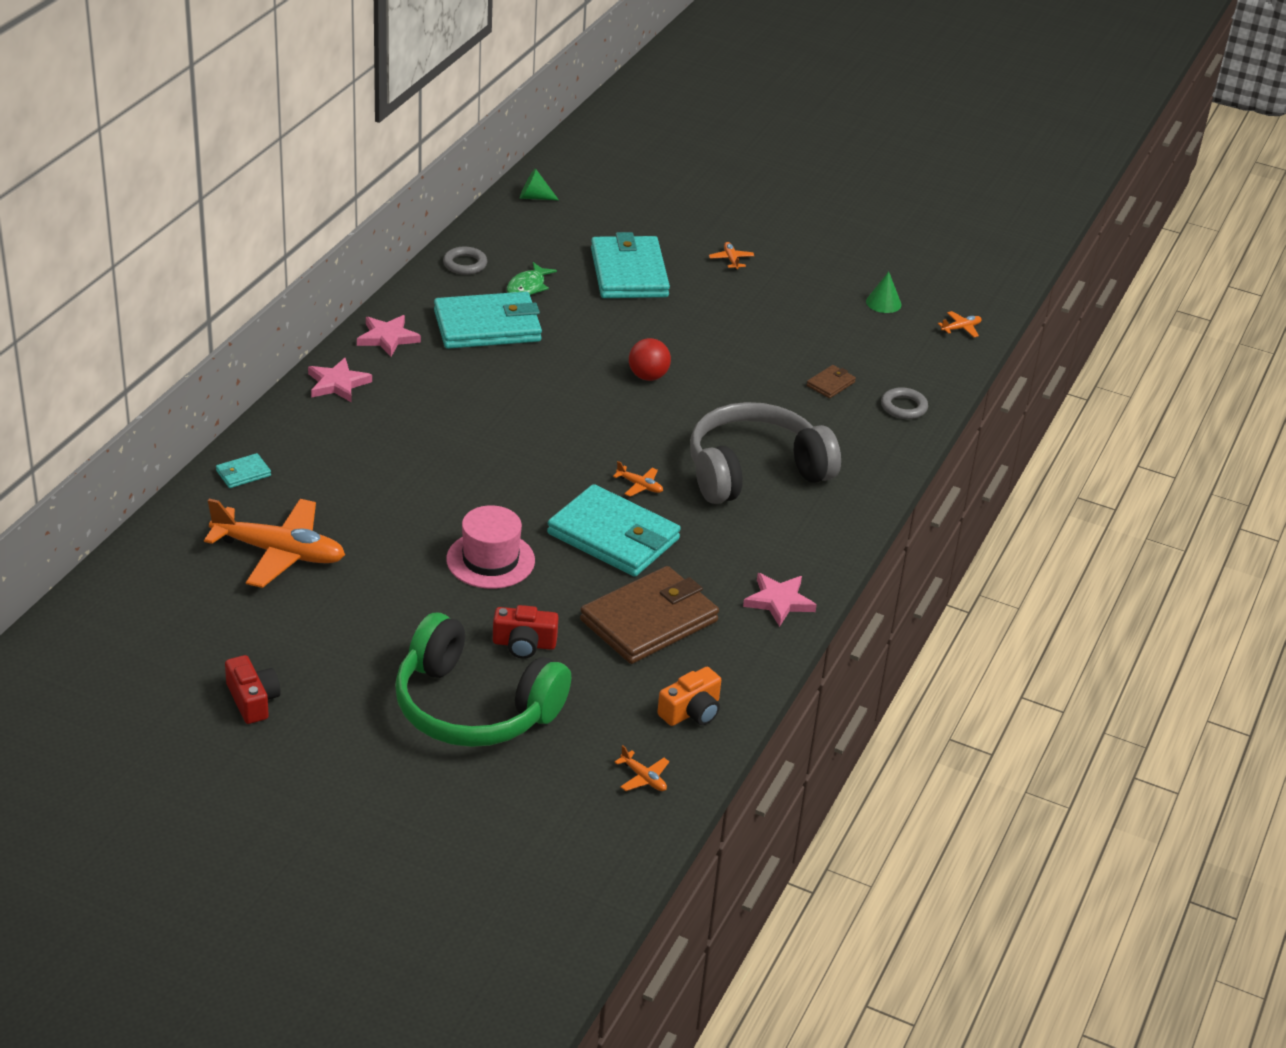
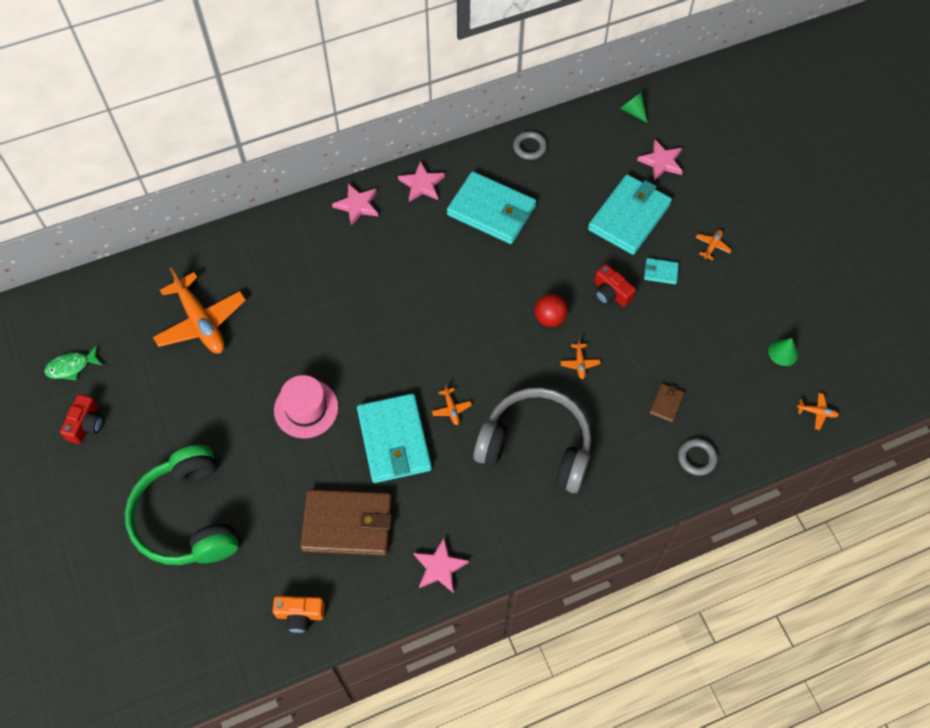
camera: 45 degrees right, 25 degrees up
(243, 473) = (240, 245): turquoise wallet -> turquoise wallet (660, 272)
(524, 644) = (260, 489): red camera -> red camera (611, 293)
(528, 287) = (550, 191): green fish -> green fish (71, 367)
(608, 222) = (661, 162): none -> pink star
(643, 778) = (223, 644): orange plane -> orange plane (580, 363)
(830, 384) = (666, 403): brown wallet -> brown wallet turned 60 degrees counterclockwise

